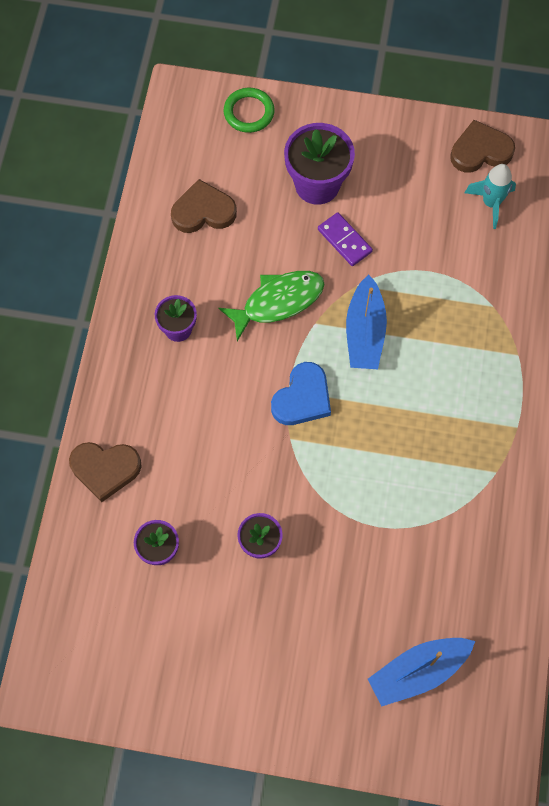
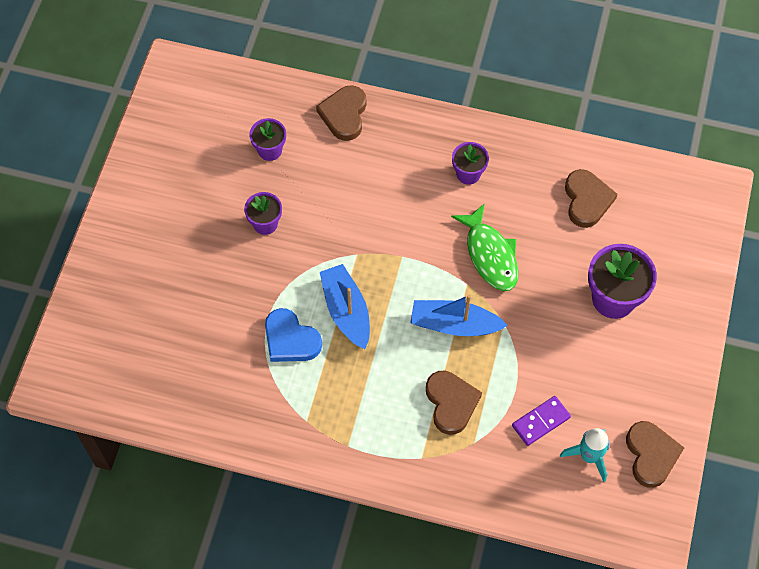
camera: 95 degrees right, 5 degrees down
(249, 112) = (696, 245): green ring -> none
(302, 398) = (394, 267): blue heart -> blue heart (290, 339)
(344, 241) = (551, 317): purple domino -> purple domino (540, 421)
(418, 672) = (139, 333): blue boat -> blue boat (346, 311)
(454, 330) = (451, 403): none -> brown heart

